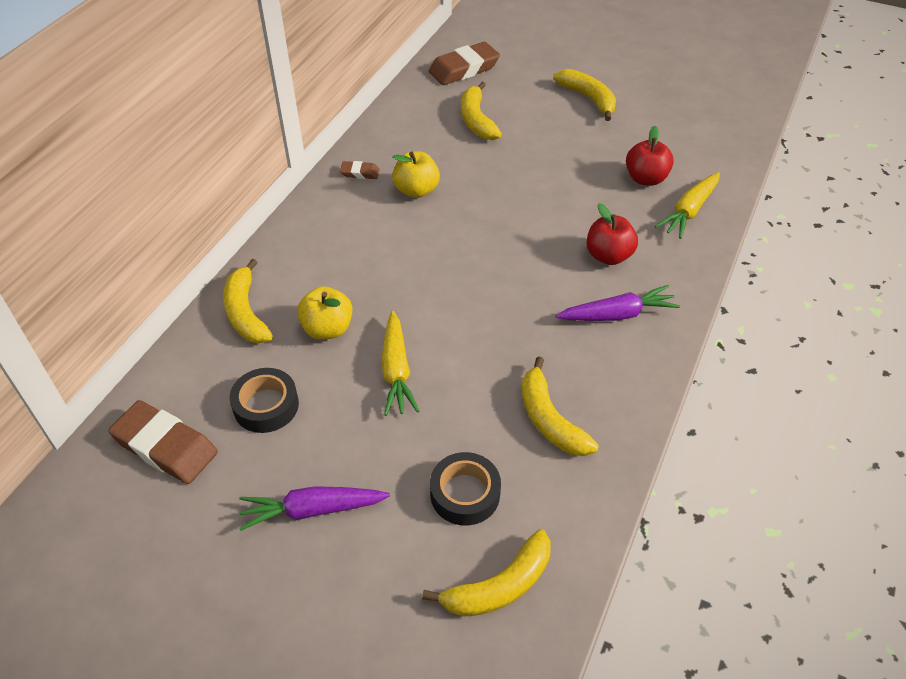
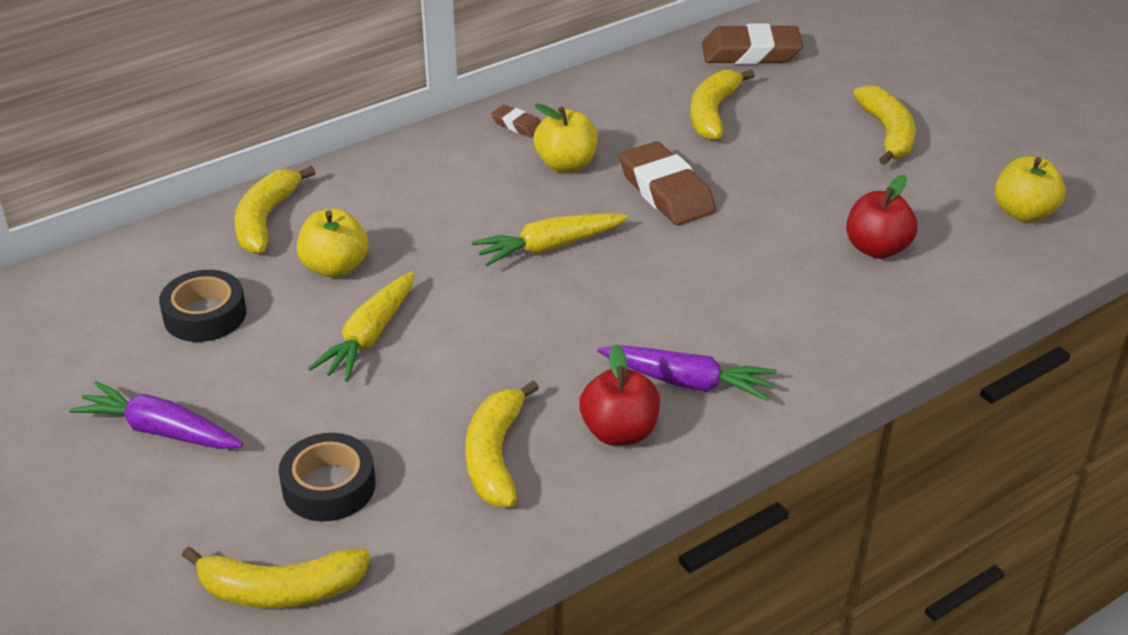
camera: 30 degrees right, 10 degrees down
(165, 446) = (77, 312): brown eraser -> brown eraser (666, 191)
(608, 256) = (739, 316): red apple -> red apple (619, 432)
(689, 211) = (901, 305): yellow carrot -> yellow carrot (549, 247)
(702, 125) = (1023, 213): none -> yellow apple

